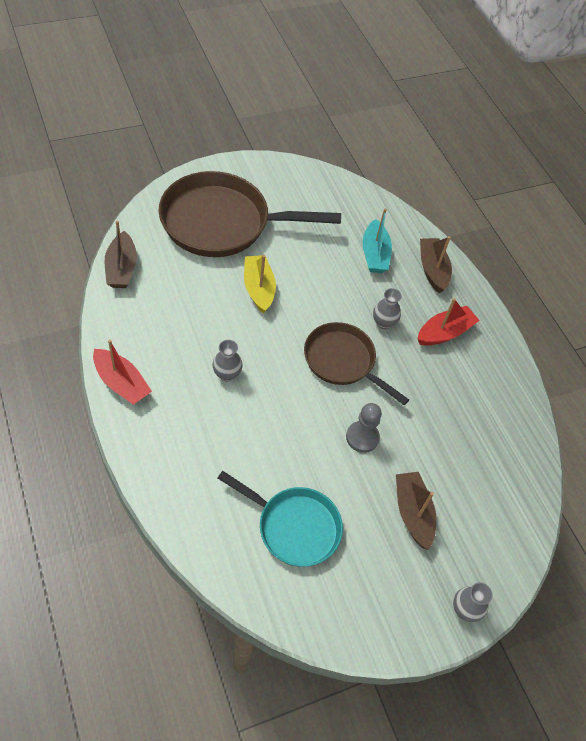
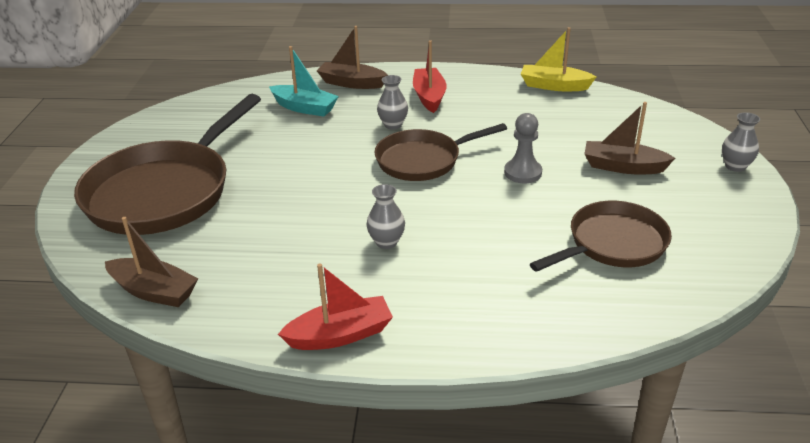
camera: 55 degrees left, 20 degrees down
(258, 289) = (284, 189): yellow boat -> yellow boat (554, 86)
(293, 526) = (612, 244): turquoise pan -> brown pan

